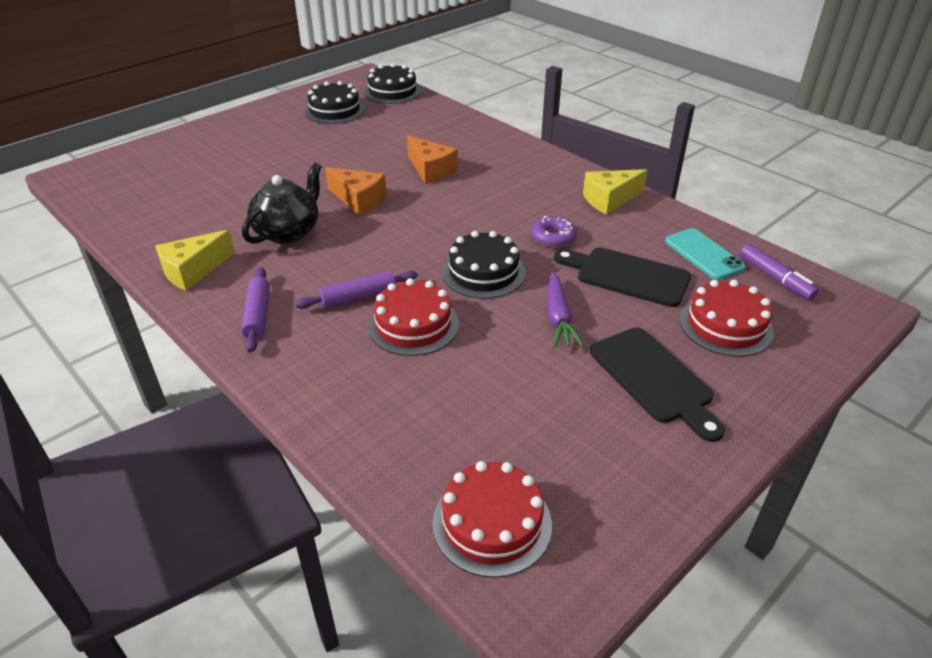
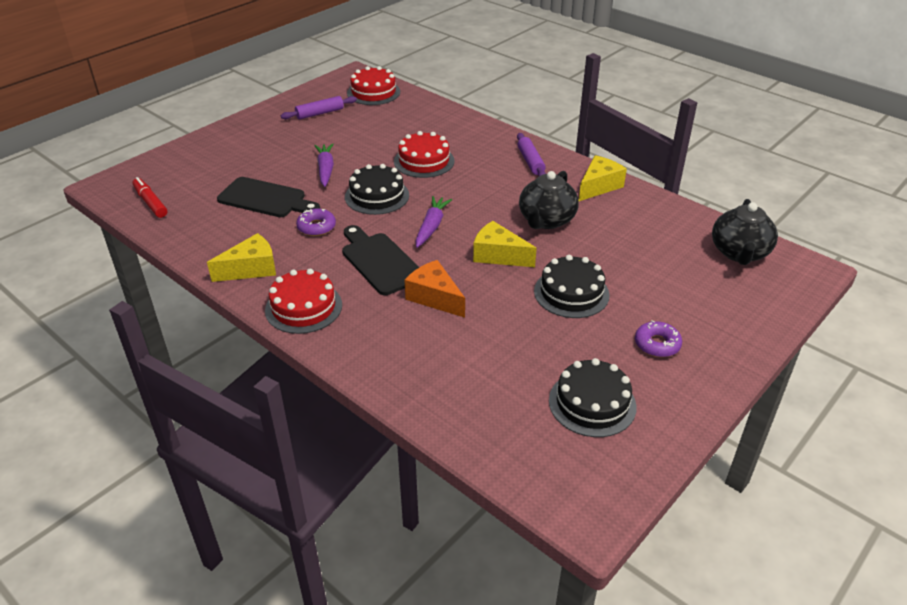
camera: 175 degrees right, 0 degrees up
(116, 191) = (739, 253): none -> black teapot
(262, 135) = (657, 344): none -> purple donut
(358, 200) = (498, 255): orange cheese -> yellow cheese
(358, 297) = (467, 175): purple rolling pin -> purple rolling pin (320, 113)
(392, 91) = (525, 462): black cake -> black cake (571, 293)
(421, 231) = (431, 226): none -> purple carrot
(654, 378) = (275, 142): black cutting board -> black cutting board (379, 261)
(703, 254) = (194, 218): turquoise phone -> none
(726, 325) = (212, 170): red cake -> red cake (303, 307)
(775, 278) = (150, 202): purple marker -> red marker

